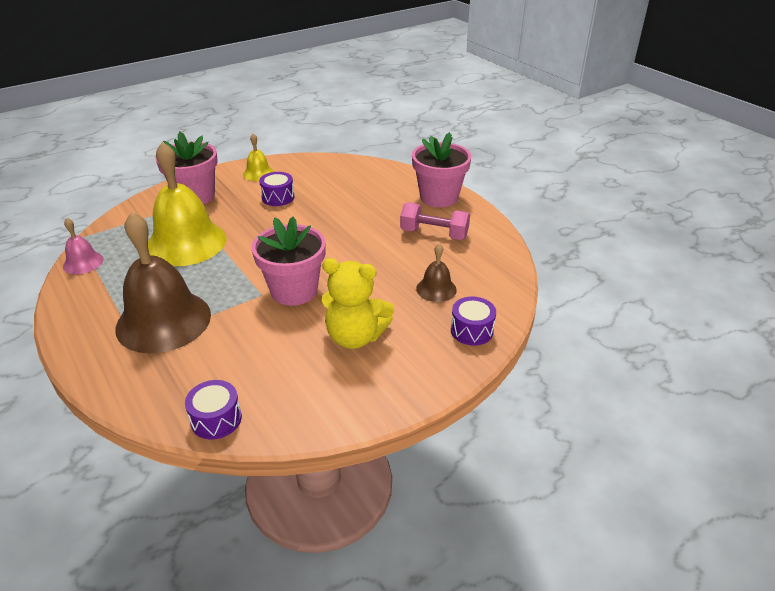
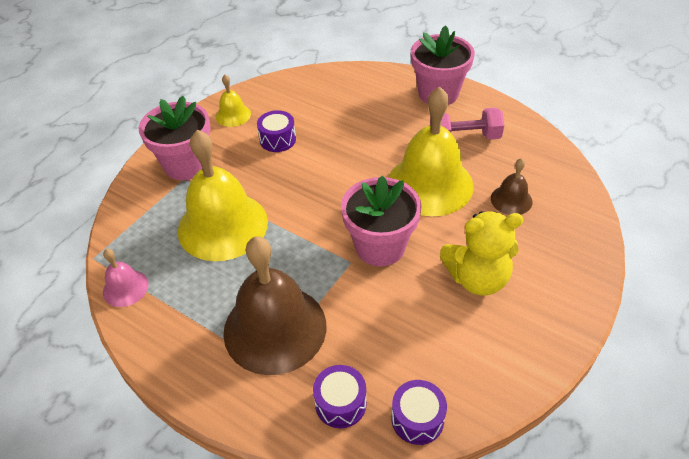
camera: 20 degrees left, 10 degrees up
(374, 259) = (430, 184): none -> yellow bell
(472, 330) = (574, 234): purple drum -> purple drum (340, 403)

